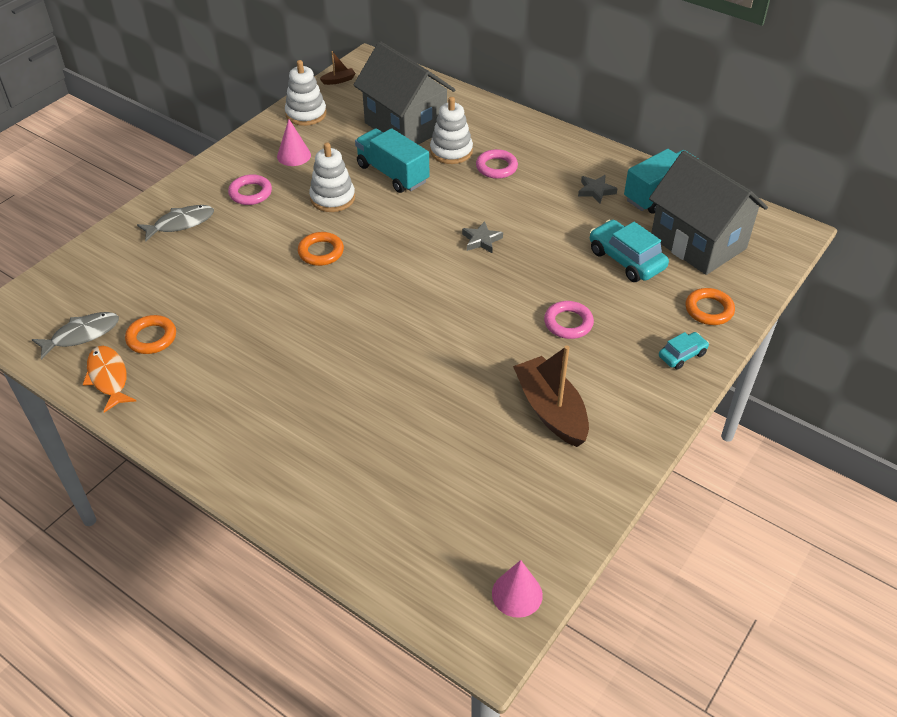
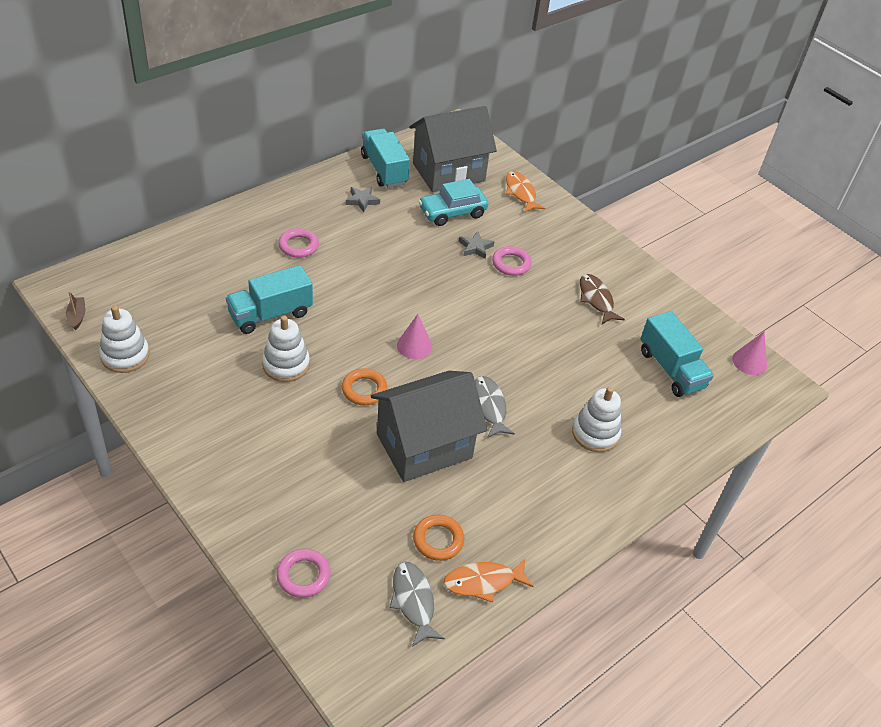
camera: 80 degrees left, 0 degrees up
(181, 223) = (266, 494): grey fish -> grey fish (489, 406)
(250, 193) = (244, 426): pink ring -> pink ring (303, 575)
(294, 155) = (197, 380): pink cone -> pink cone (414, 346)
(405, 126) = (197, 287): grey house -> grey house (424, 446)
(451, 151) = (258, 267): white stacking toy -> white stacking toy (595, 433)
(460, 501) = (671, 369): none -> turquoise truck
(481, 240) = (394, 282): grey star -> grey star (475, 247)
(551, 410) = (596, 299): brown boat -> brown fish
(682, 355) = (561, 220): turquoise car -> none
(709, 310) = (521, 193): orange ring -> orange fish

